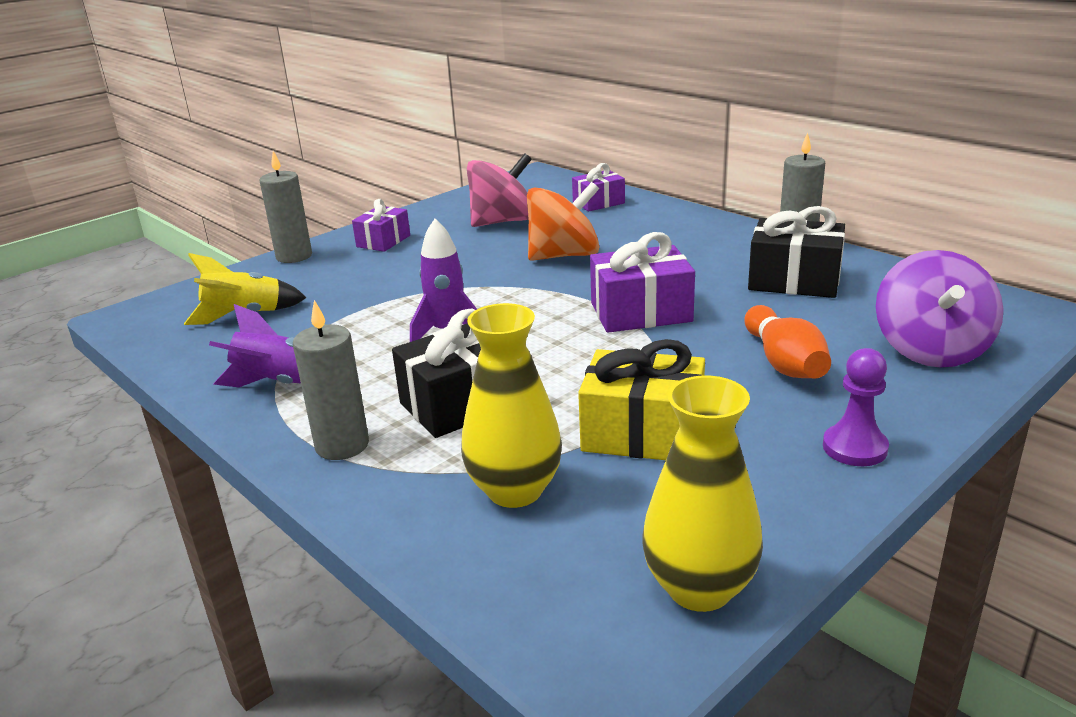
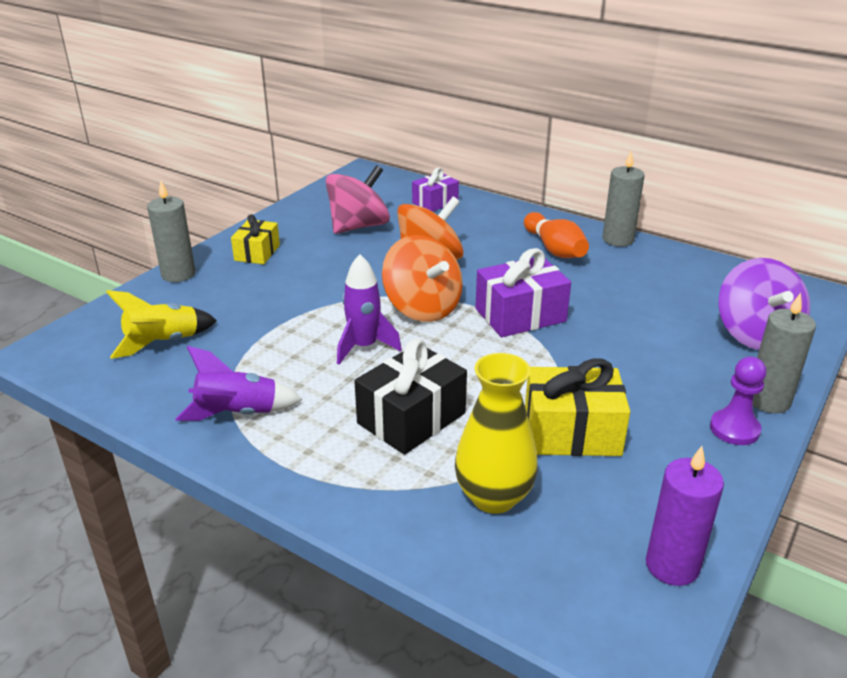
camera: 15 degrees left, 5 degrees up
(342, 445) = (326, 470): grey candle -> grey candle (768, 401)
(383, 241) = (257, 253): purple gift -> yellow gift
(532, 299) = (422, 308): none -> orange spinning top
(699, 588) = (672, 565): yellow vase -> purple candle
(784, 362) = (653, 355): orange bowling pin -> orange bowling pin (554, 249)
(794, 280) = (629, 275): black gift -> none

